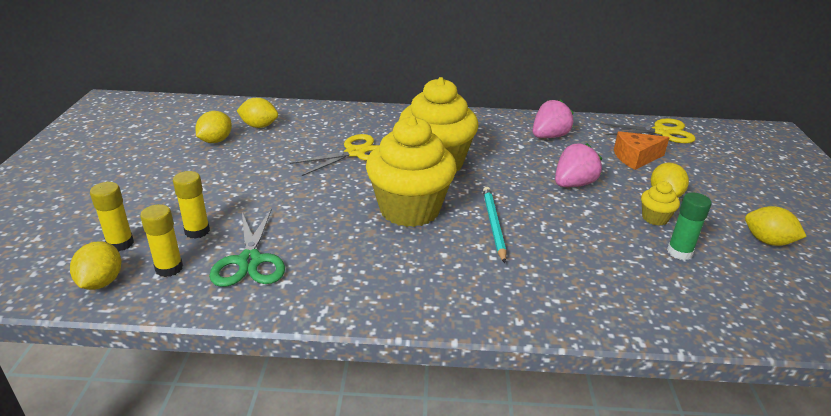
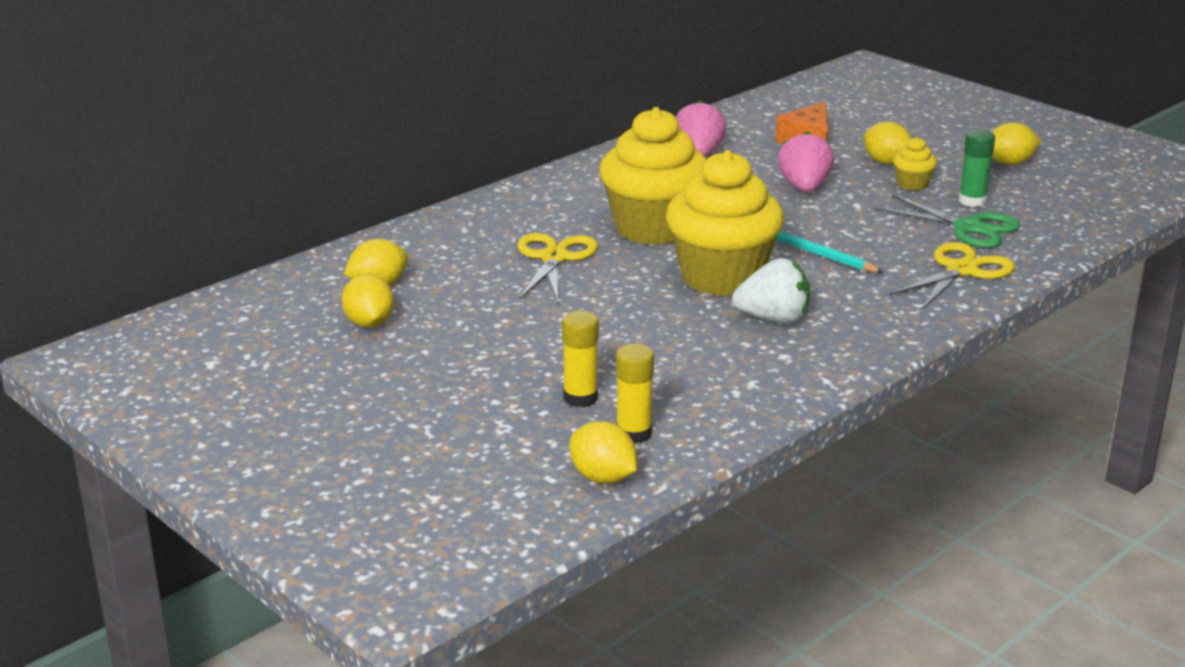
camera: 45 degrees left, 5 degrees down
(120, 243) = (535, 448): yellow glue stick -> none
(249, 261) = (688, 388): green scissors -> green scissors (968, 228)
(382, 251) = (773, 319): none -> white strawberry
(662, 132) = (783, 105): yellow scissors -> yellow scissors (962, 270)

